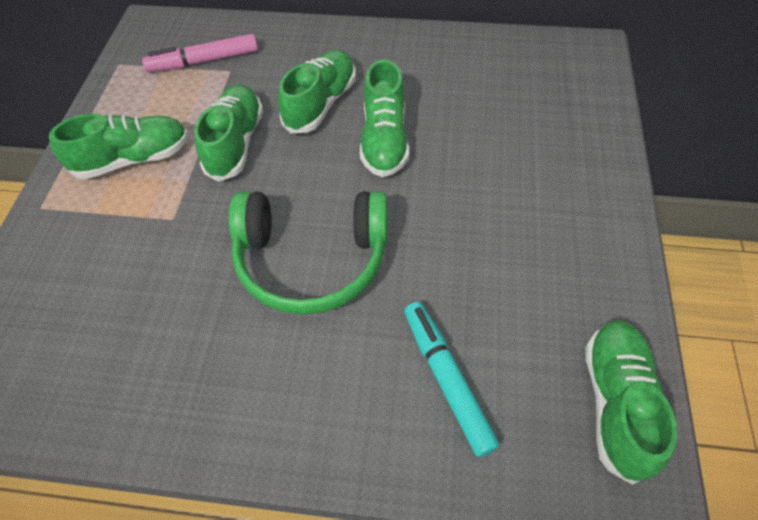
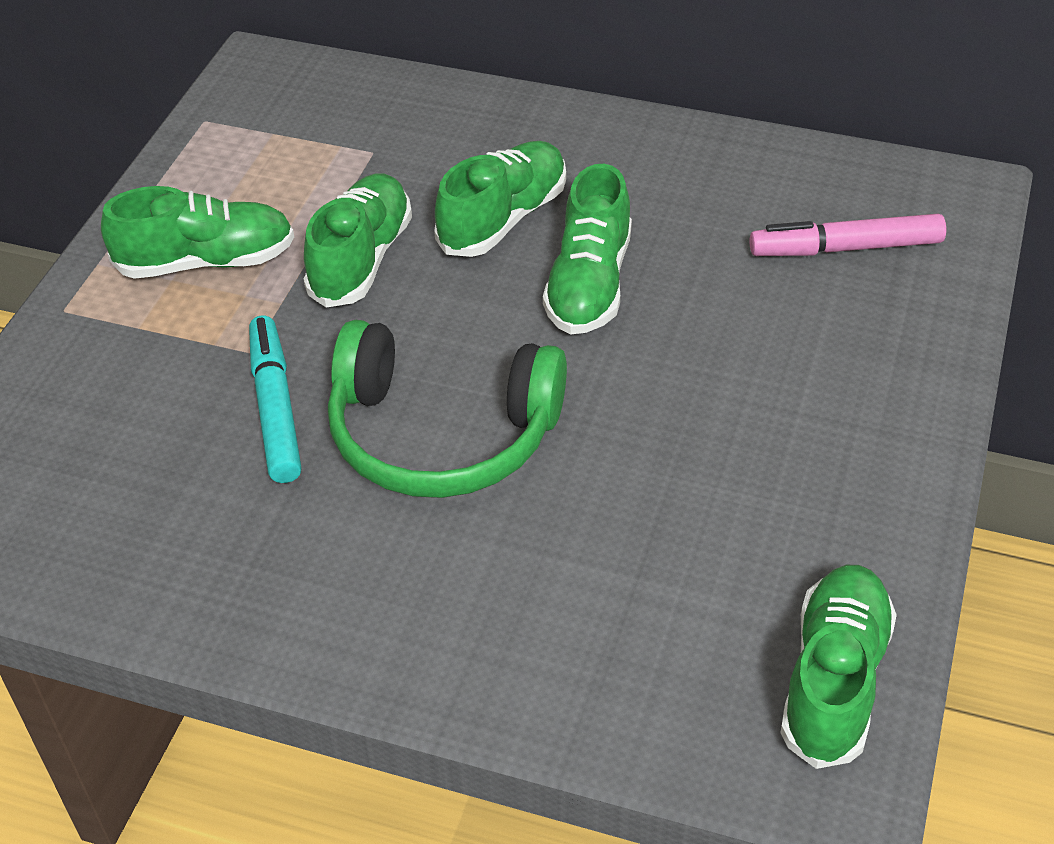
camera: 10 degrees right, 10 degrees down
(204, 61) = (335, 132): pink marker -> pink marker (845, 248)
(447, 379) = (598, 614): turquoise marker -> turquoise marker (276, 408)

